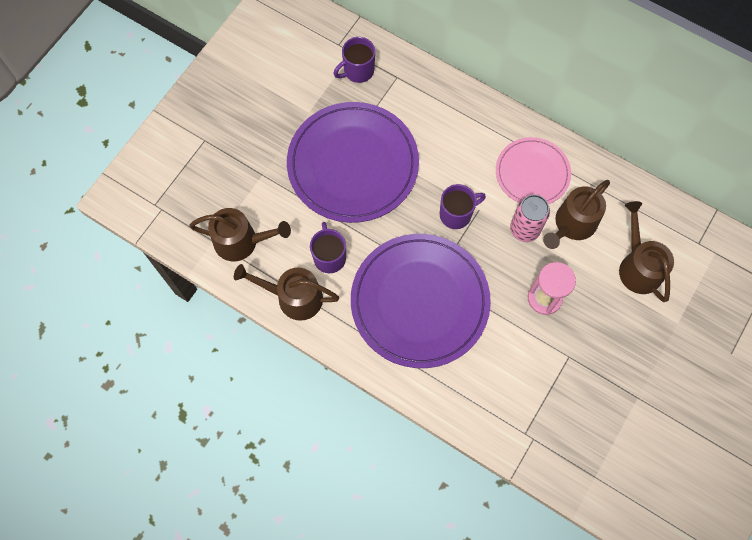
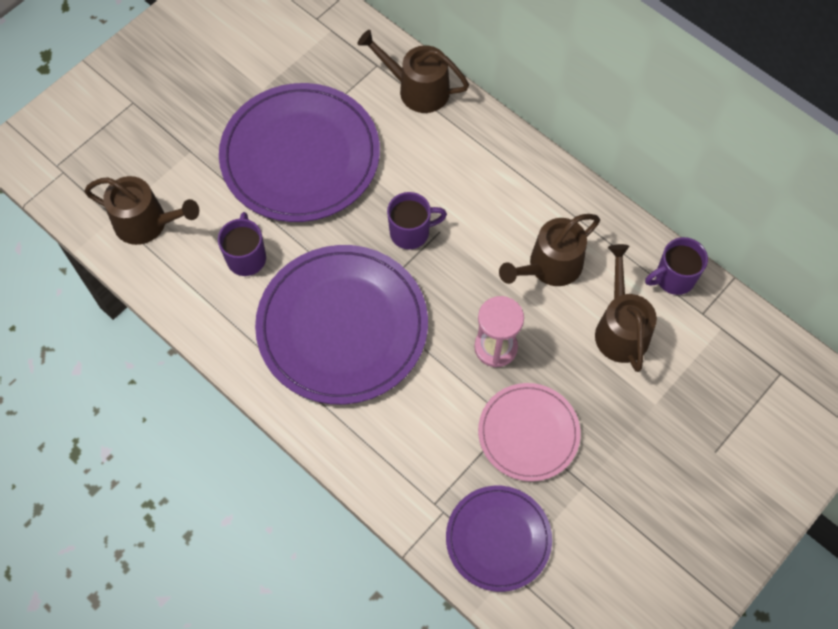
camera: 10 degrees right, 5 degrees down
(294, 297) = (193, 297): brown watering can -> brown watering can (417, 89)
(358, 71) = (332, 51): purple mug -> purple mug (673, 278)
(524, 229) = (490, 262): pink can -> none
(532, 173) = (514, 199): pink plate -> pink plate (528, 433)
(580, 453) = (498, 539): none -> purple plate

